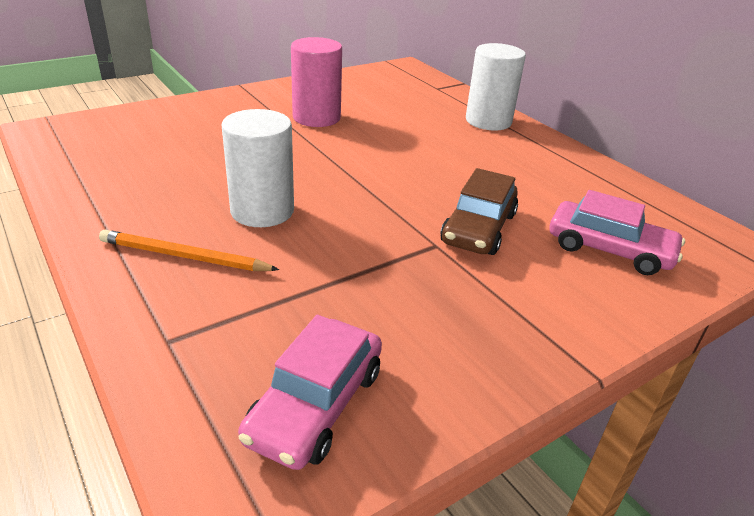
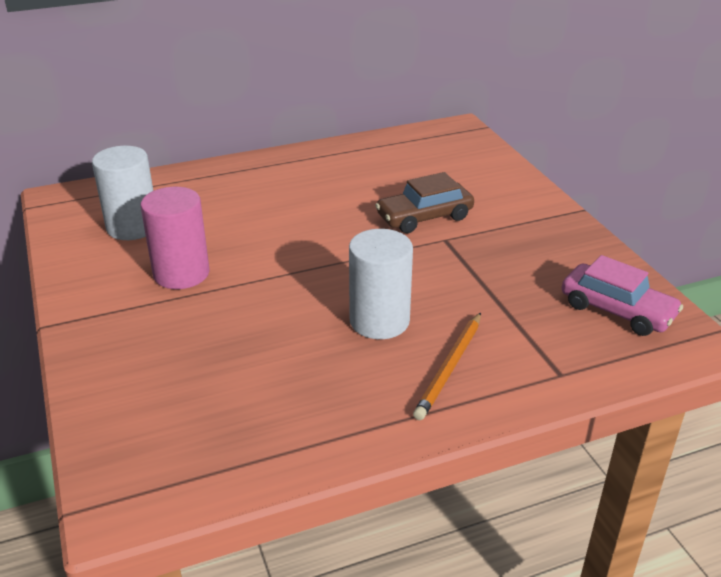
camera: 75 degrees left, 0 degrees up
(478, 228) = (424, 217): brown car -> brown car turned 120 degrees clockwise
(488, 121) = (234, 175): white cylinder -> white cylinder (132, 227)
(609, 249) = (458, 172): pink car -> none

